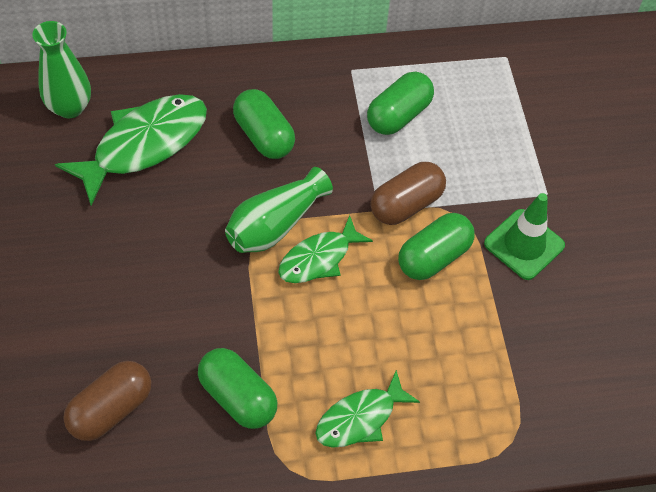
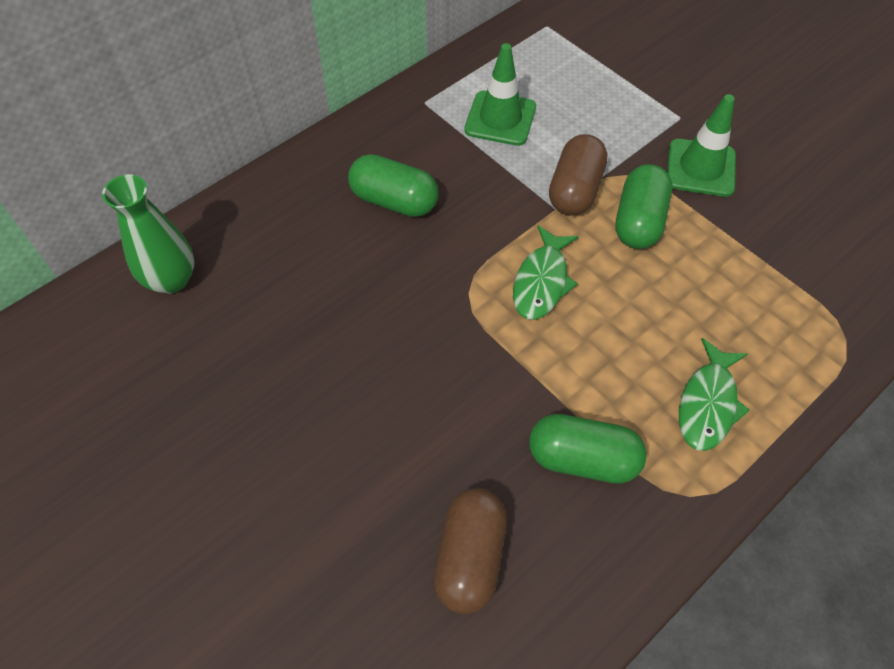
camera: 30 degrees left, 0 degrees up
(144, 145) = (282, 273): green fish -> none
(275, 224) = (475, 274): green vase -> none
(398, 115) = (500, 118): green capsule -> green traffic cone

